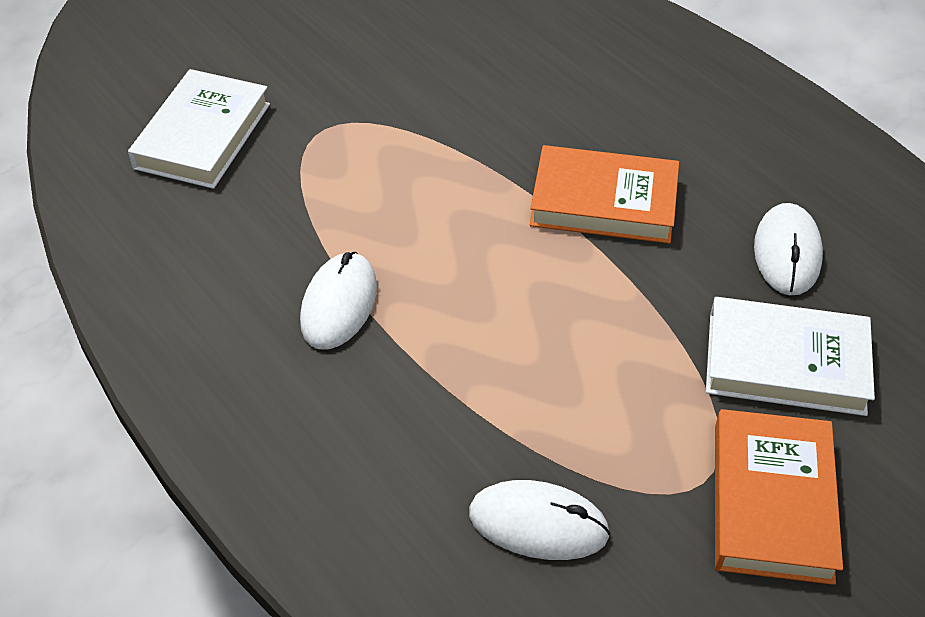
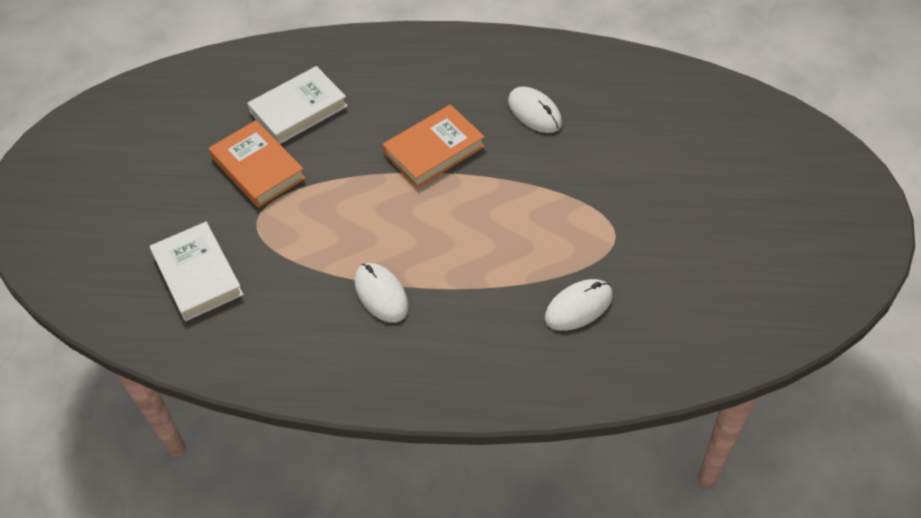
camera: 45 degrees left, 5 degrees up
(772, 501) = (646, 221): orange book -> orange book (258, 168)
(785, 363) = (588, 161): white book -> white book (298, 109)

